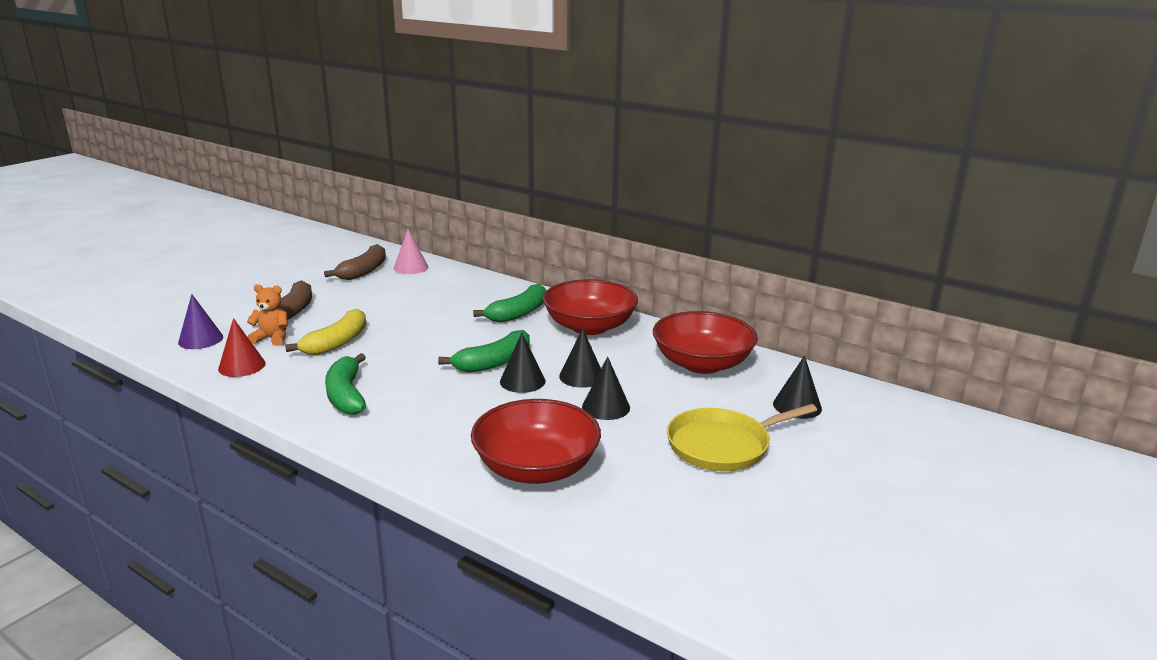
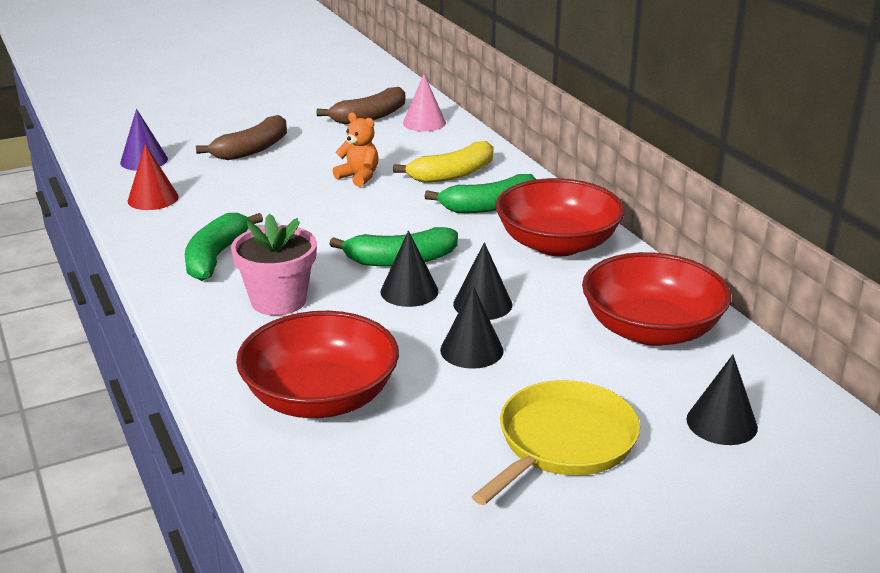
camera: 30 degrees right, 5 degrees up
(272, 338) = (208, 175): orange teddy bear -> orange teddy bear (359, 177)
(337, 342) = (263, 195): yellow banana -> yellow banana (452, 174)
(432, 412) = (278, 301): none -> pink flower pot
(722, 445) = (563, 442): yellow pan -> yellow pan turned 120 degrees clockwise

